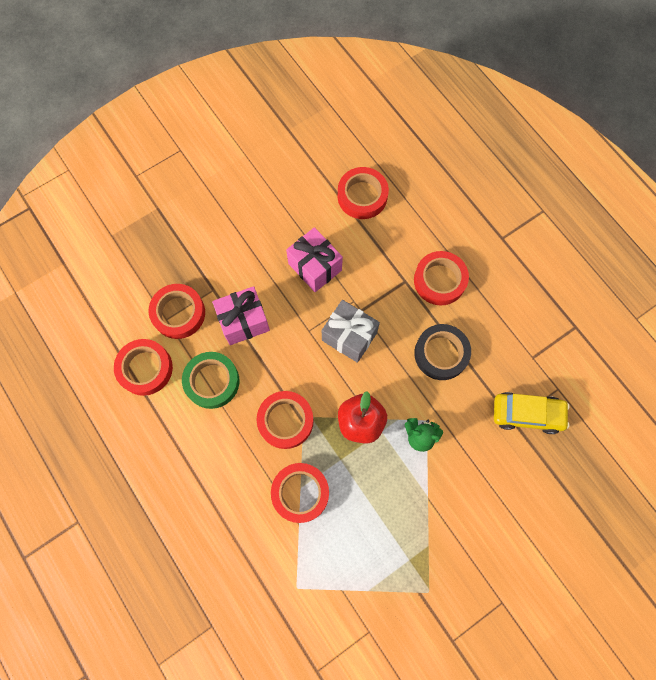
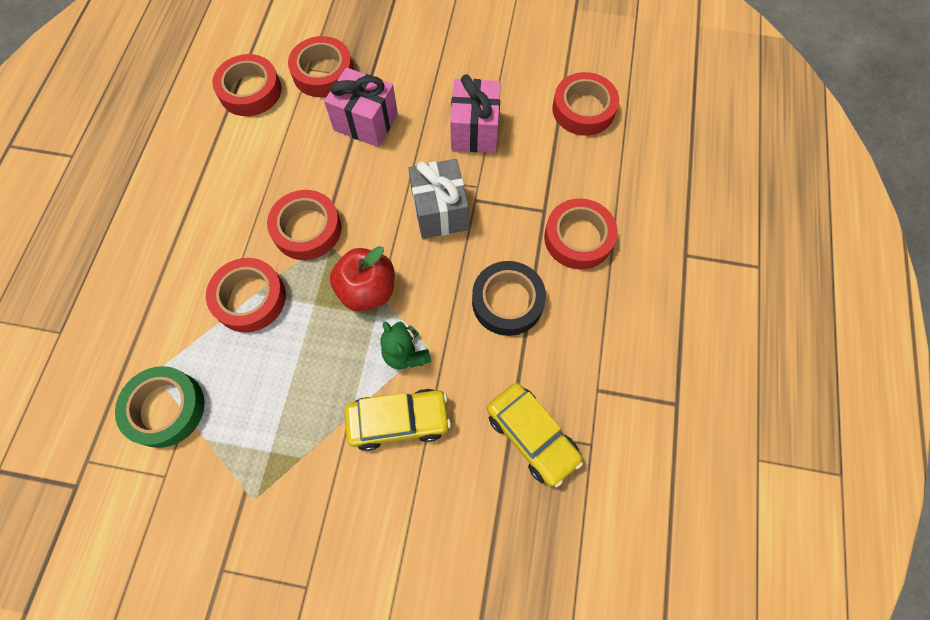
camera: 45 degrees right, 5 degrees down
(212, 381) = (287, 145): green tape -> green tape (165, 408)
(455, 474) = (399, 421): none -> yellow car

